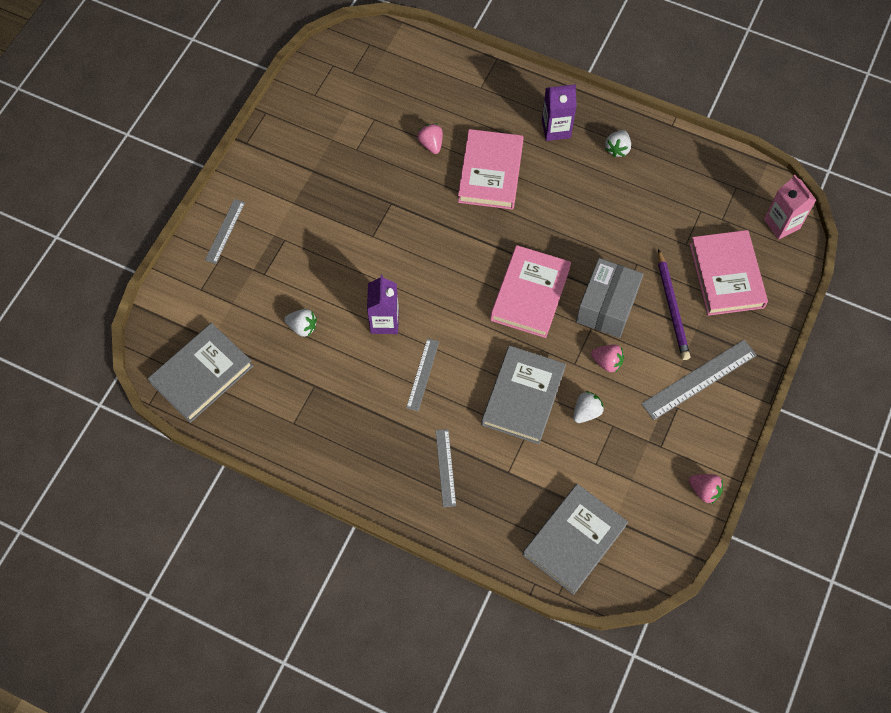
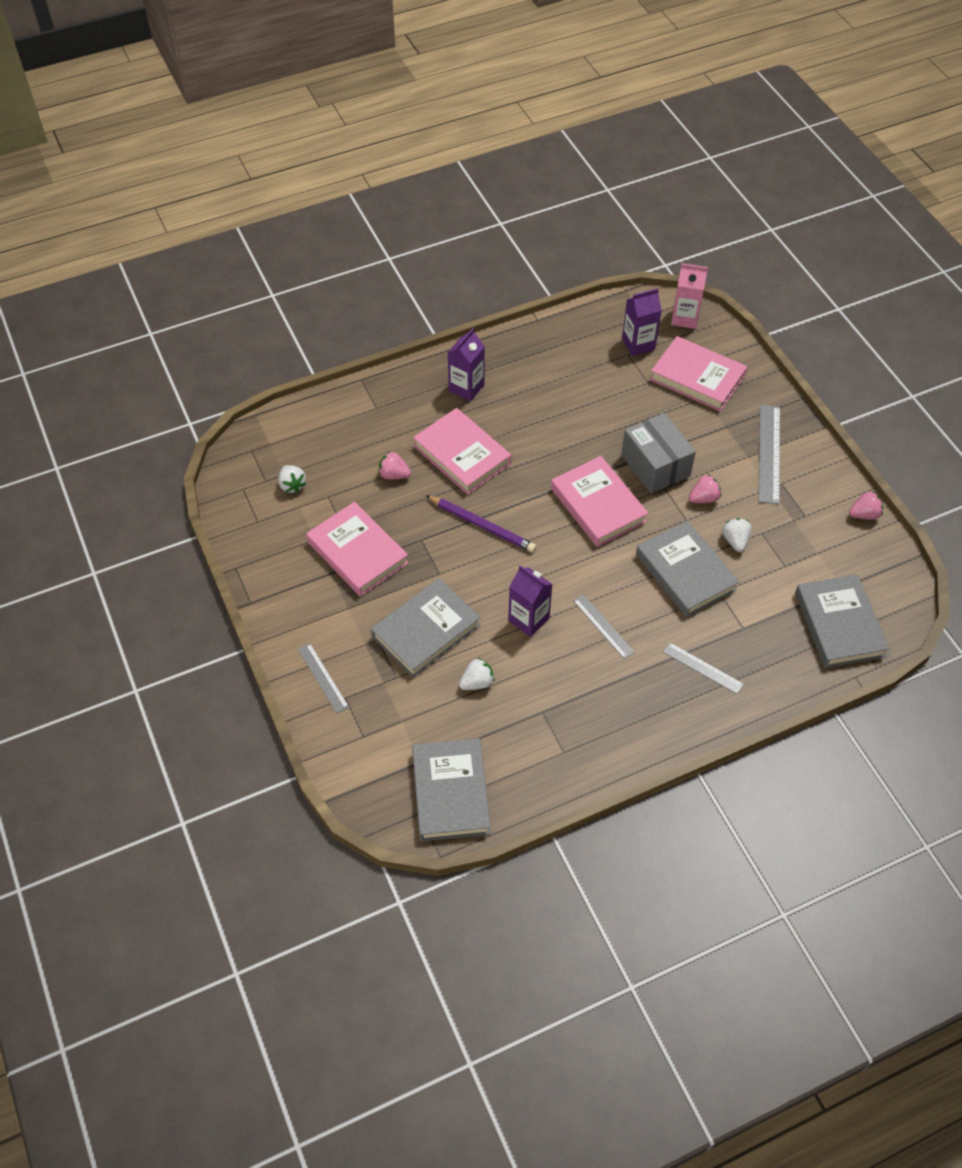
camera: 50 degrees left, 10 degrees down
(317, 264) = (426, 631): none -> grey book
(343, 173) = (357, 552): none -> pink book
(617, 149) = (524, 364): white strawberry -> white strawberry (292, 485)
(672, 307) = (693, 427): purple pencil -> purple pencil (481, 525)
(719, 210) = (638, 344): none -> purple carton

